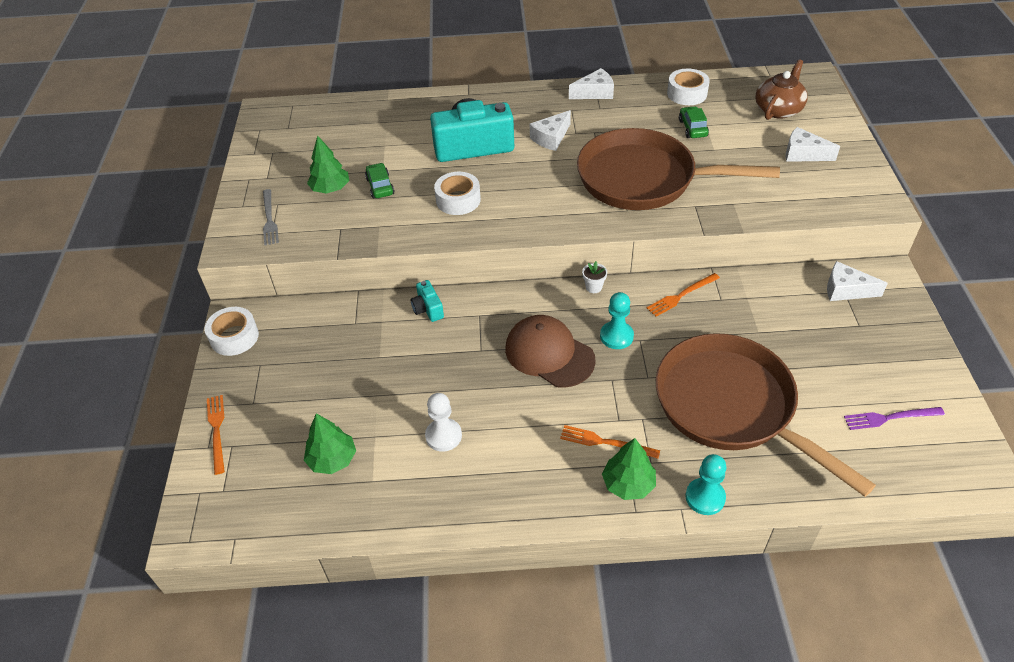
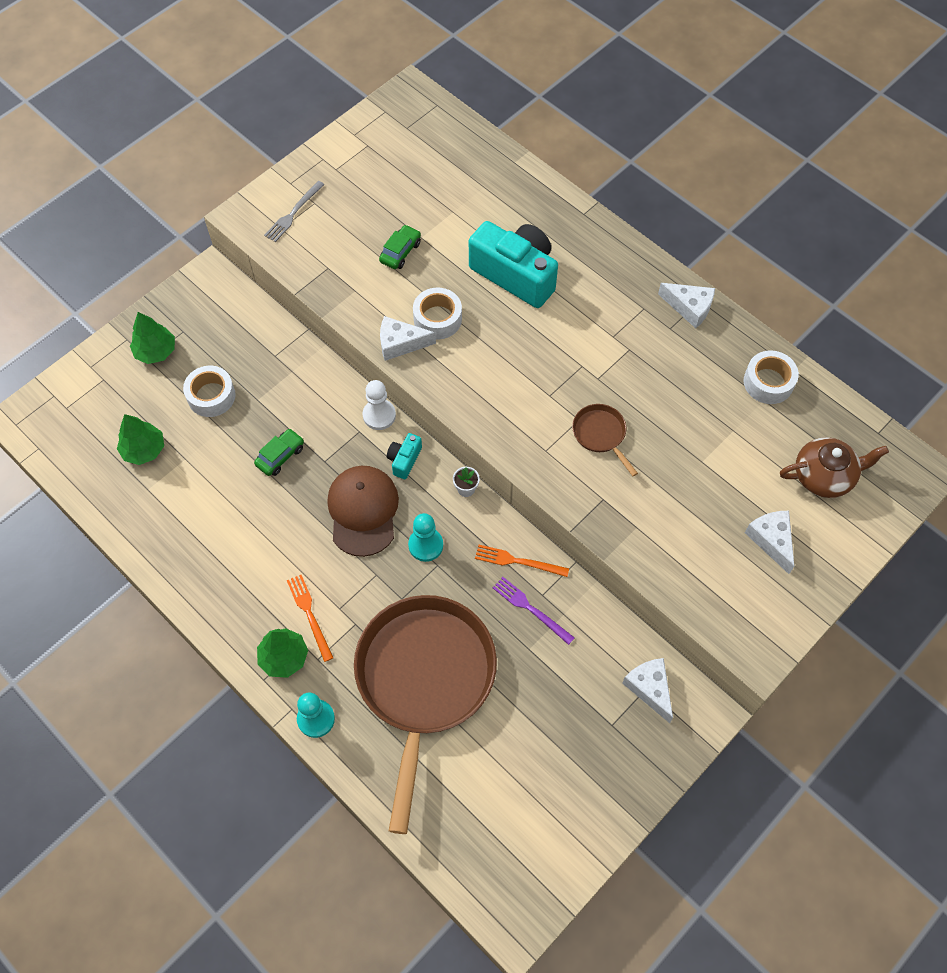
camera: 45 degrees right, 15 degrees up
(217, 431) = (107, 359): orange fork -> none
(234, 337) = (192, 292): white tape -> white tape (211, 396)
(330, 189) = (365, 222): green tree -> green tree (156, 351)
(428, 309) = (333, 391): turquoise camera -> turquoise camera (404, 460)
(443, 436) = (223, 502): white pawn -> white pawn (379, 415)
(551, 138) = (586, 323): white cheese -> white cheese (400, 343)
(644, 179) = (601, 434): brown pan -> brown pan, size x0.40
(692, 128) = (716, 423): green car -> green car (280, 456)
(890, 418) = (518, 810): purple fork -> purple fork (530, 609)

